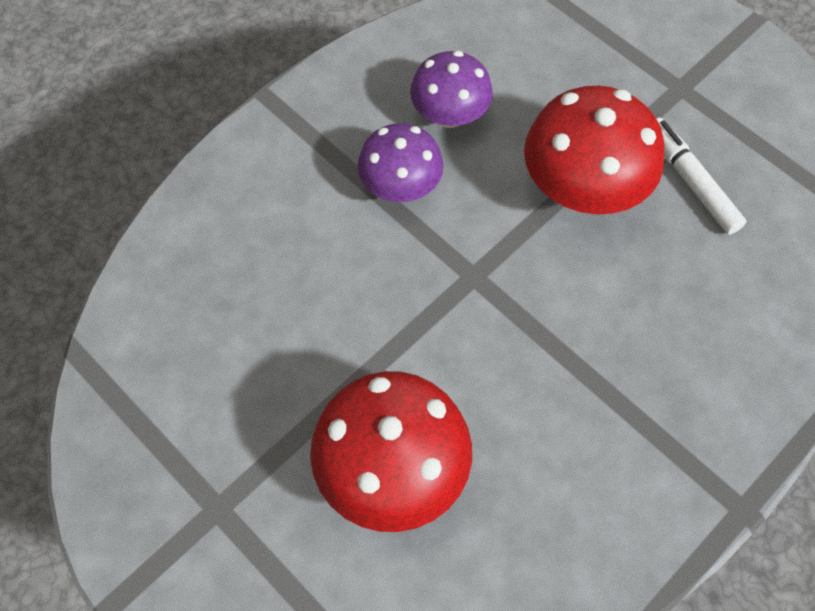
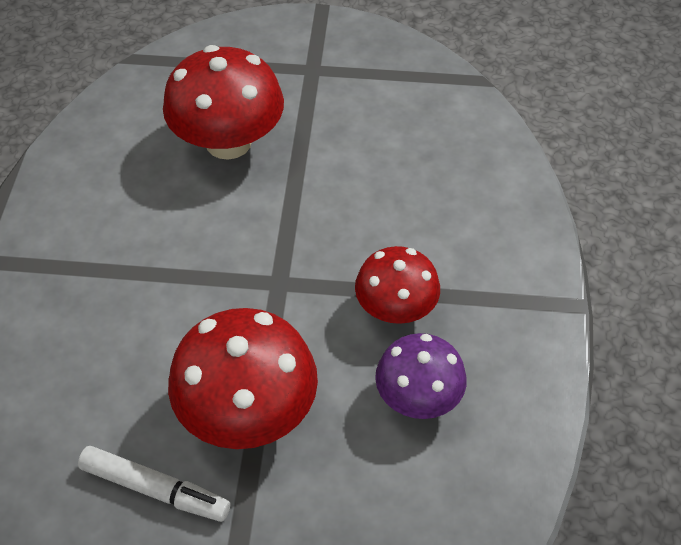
camera: 140 degrees right, 10 degrees down
(400, 186) = (395, 309): purple mushroom -> red mushroom

